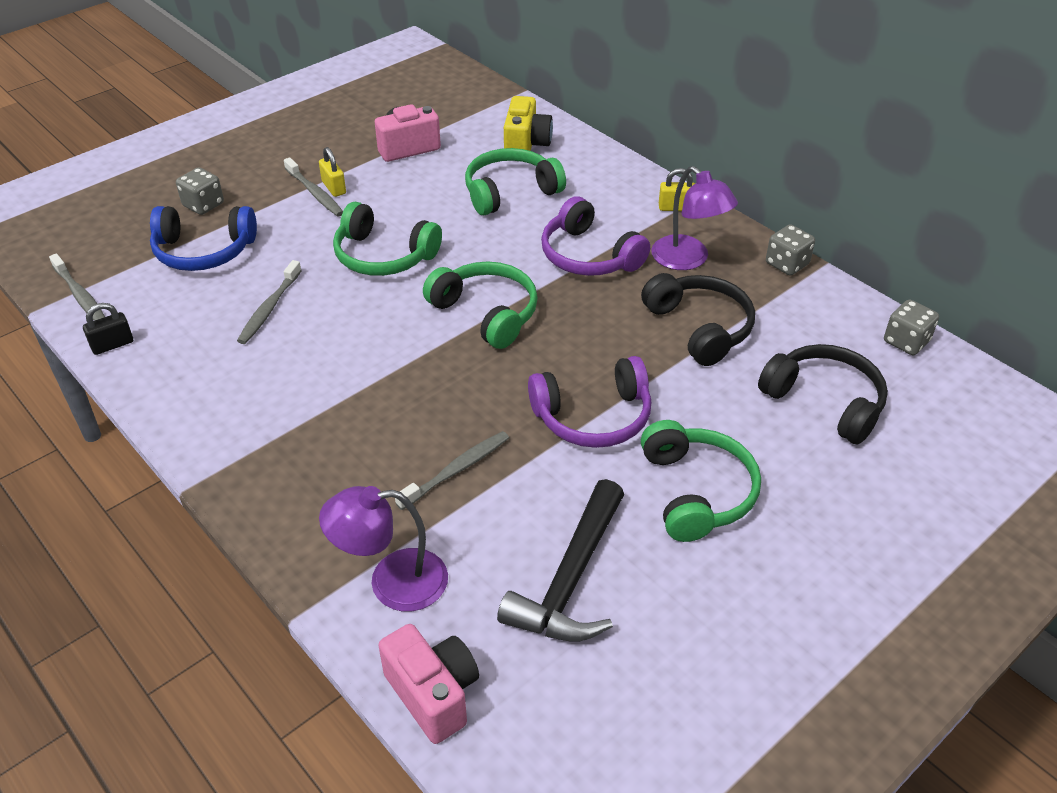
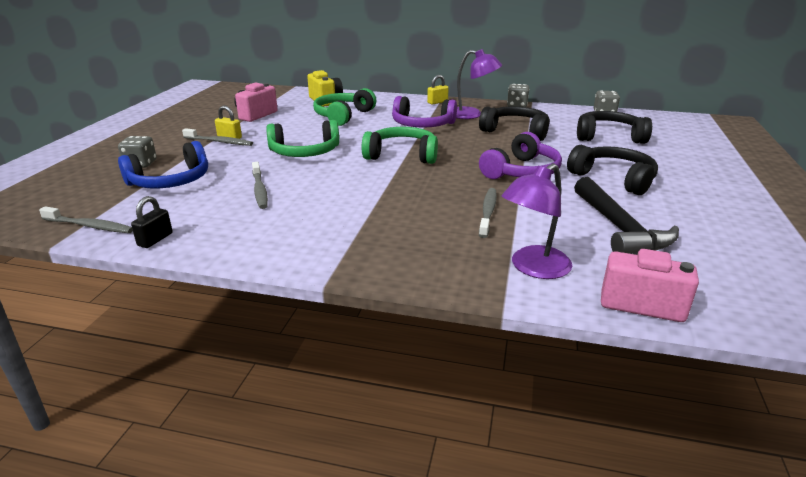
camera: 35 degrees left, 15 degrees down
(696, 492) = (613, 179): green headphones -> black headphones

